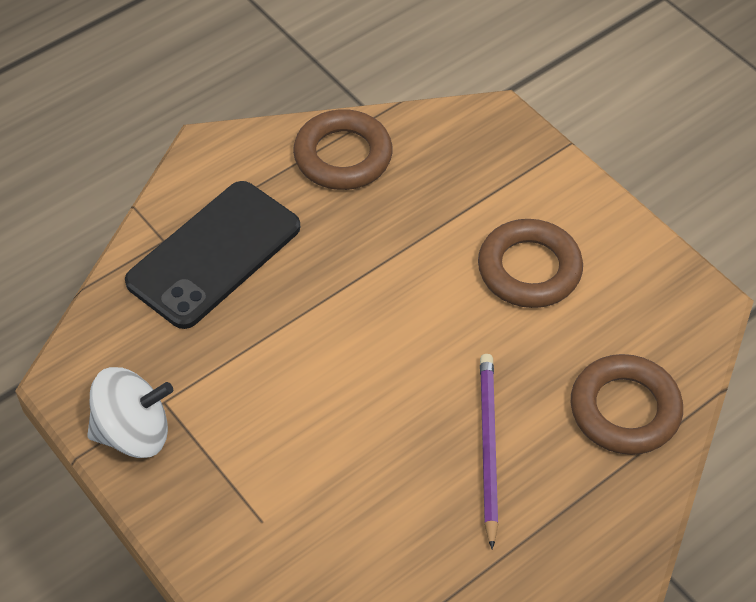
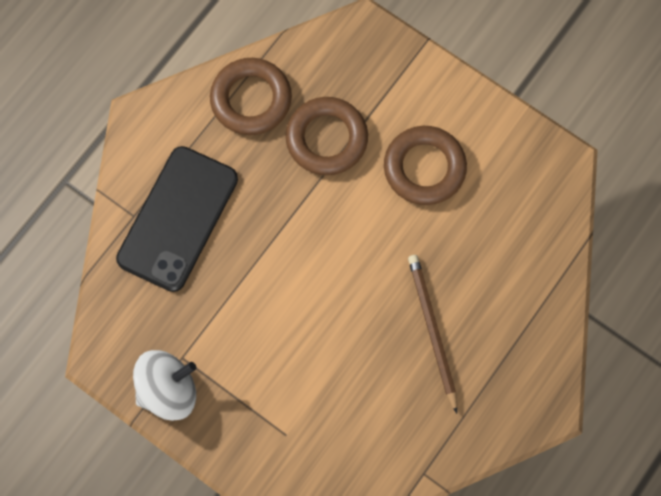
camera: 15 degrees left, 20 degrees up
(488, 447) = (432, 330): purple pencil -> brown pencil
(625, 410) = (523, 272): brown ring -> brown ring (326, 139)

